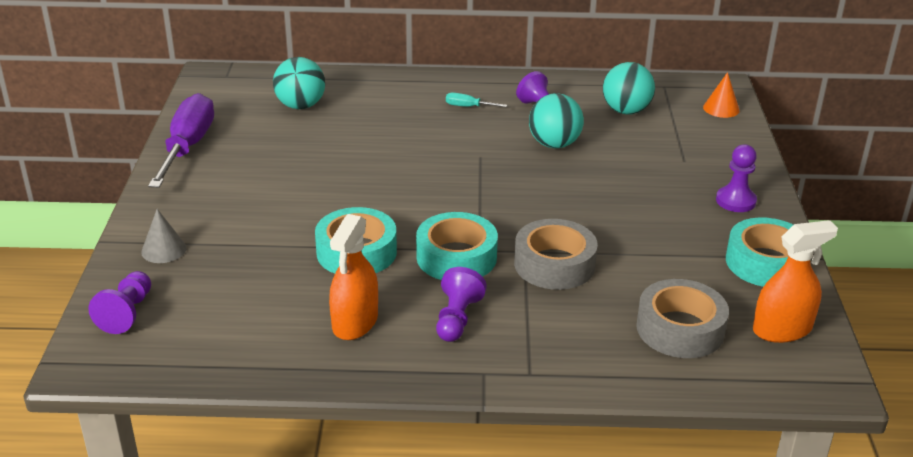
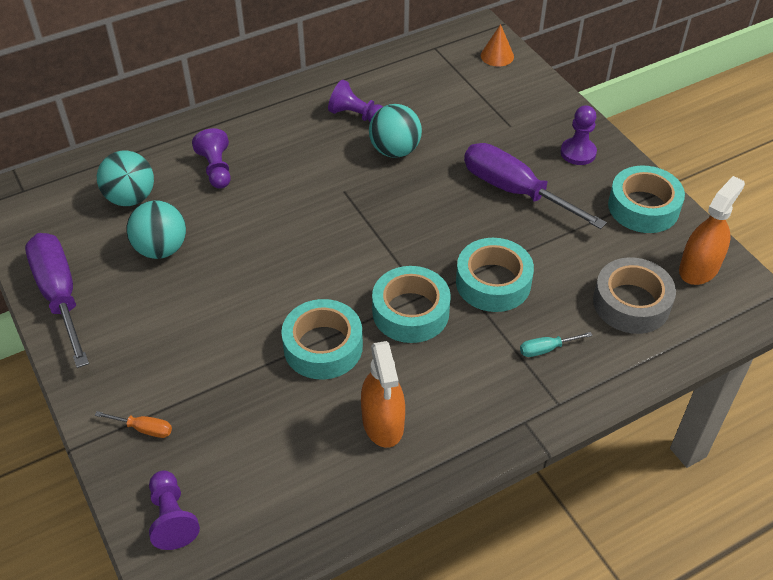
camera: 30 degrees left, 15 degrees up
(163, 250) = (144, 429): grey cone -> orange screwdriver
(457, 319) = (462, 377): purple pawn -> purple pawn (216, 169)
(468, 107) = (288, 136): turquoise screwdriver -> turquoise screwdriver (546, 349)
(554, 264) = (493, 282): grey tape -> turquoise tape
(626, 111) = (425, 88): turquoise ball -> turquoise ball (161, 249)
(642, 208) = (515, 191): none -> purple screwdriver

